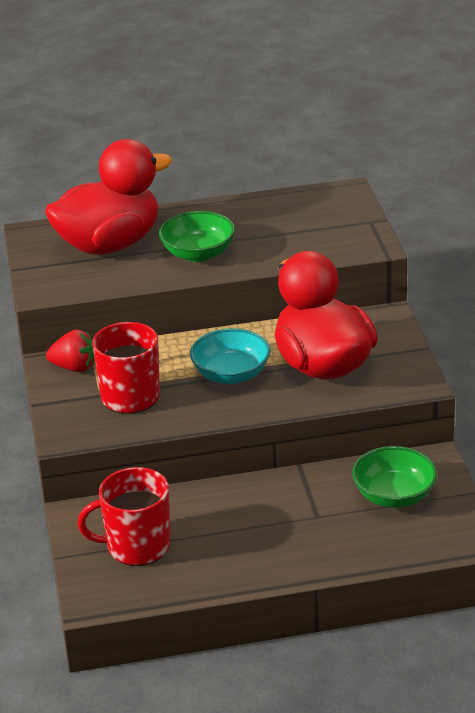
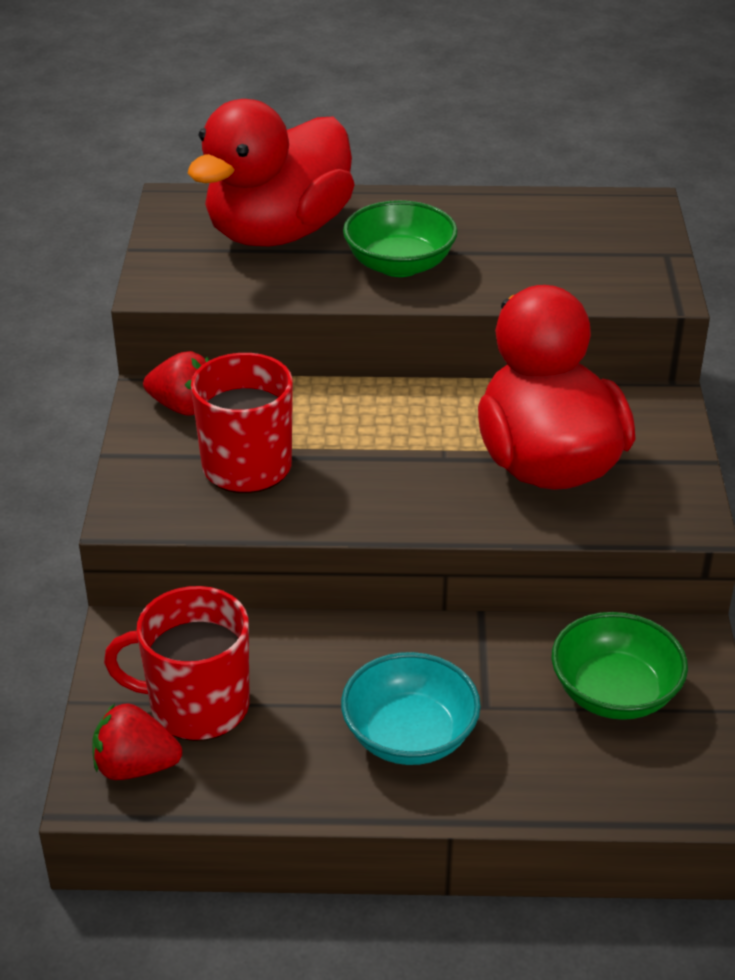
camera: 10 degrees right, 5 degrees up
(109, 244) = (278, 232): red duck -> red duck turned 150 degrees clockwise
(110, 585) = (135, 766): none -> red strawberry
(231, 374) = (405, 455): turquoise bowl -> turquoise bowl (409, 736)

